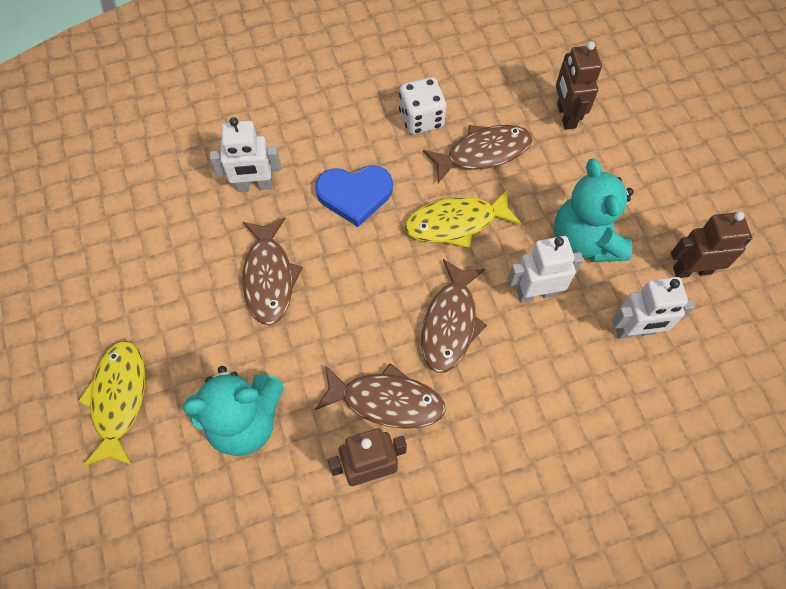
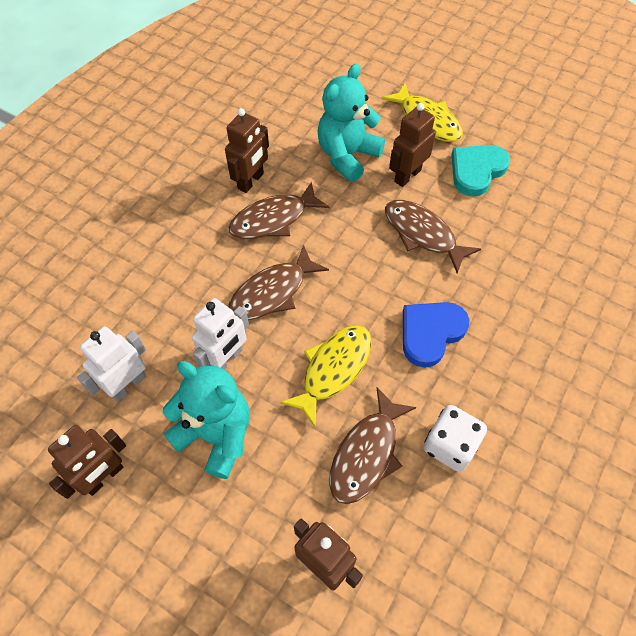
camera: 140 degrees right, 5 degrees down
(148, 301) = (476, 171): none -> turquoise heart
(214, 348) = (407, 175): none -> brown robot
(254, 186) = (507, 284): white robot -> none
(450, 323) = (272, 292): brown fish -> brown fish turned 105 degrees counterclockwise

